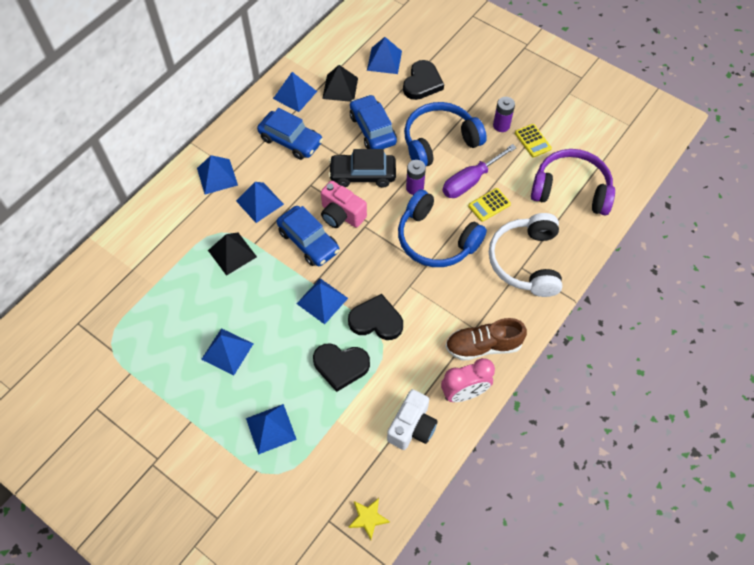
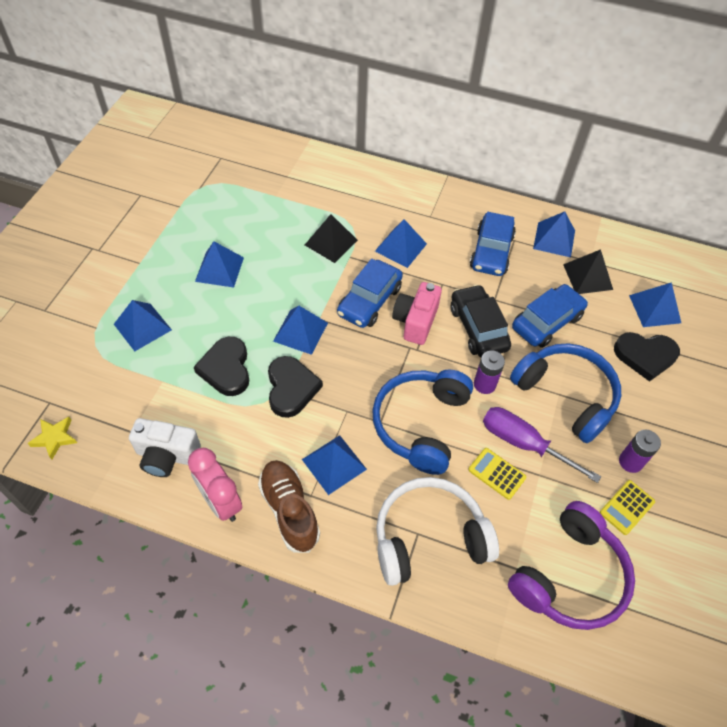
camera: 70 degrees right, 5 degrees down
(217, 176) = (416, 205): blue pyramid -> blue pyramid (334, 464)
(571, 190) = (569, 576): purple headphones -> purple headphones turned 45 degrees clockwise

